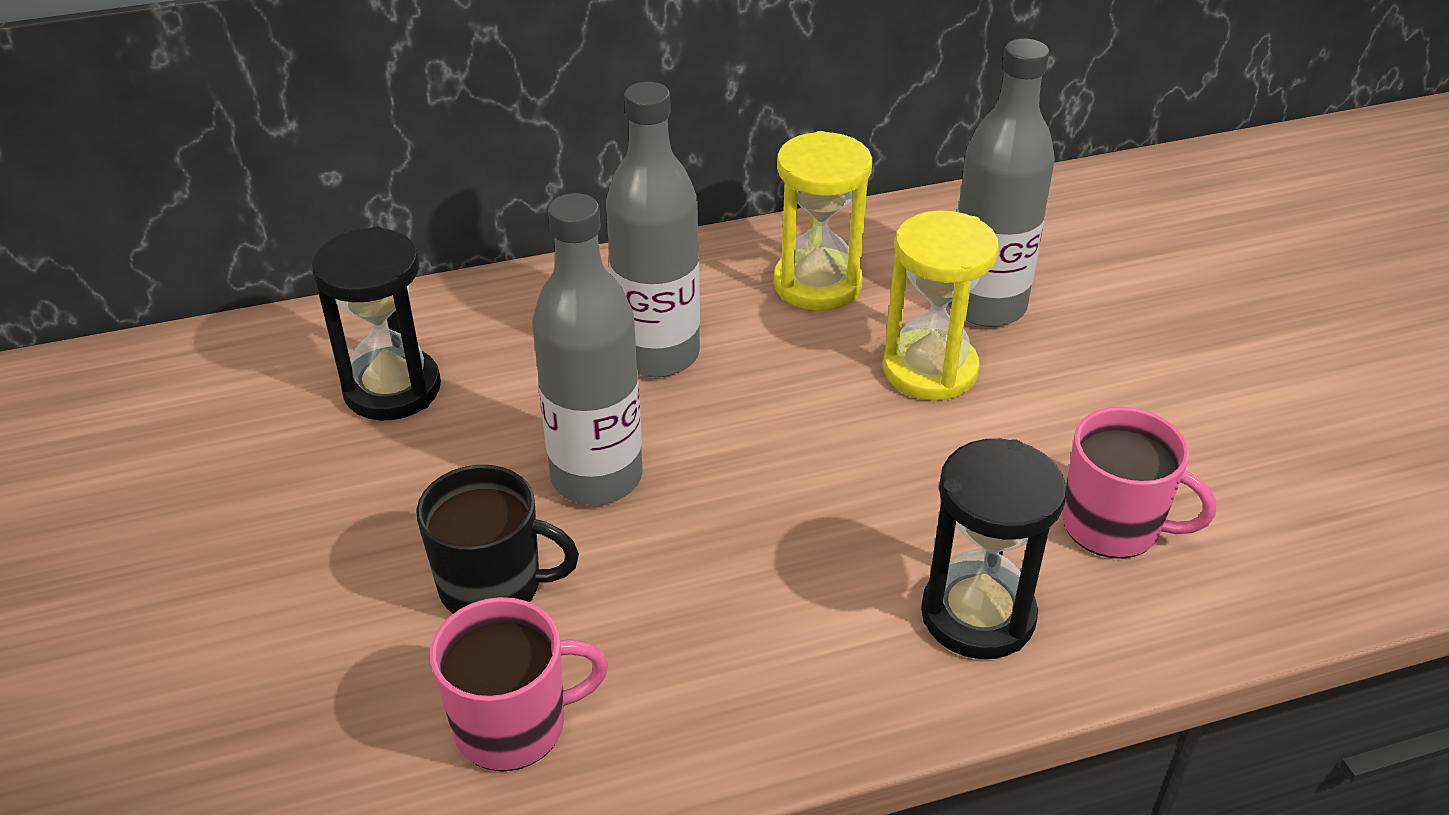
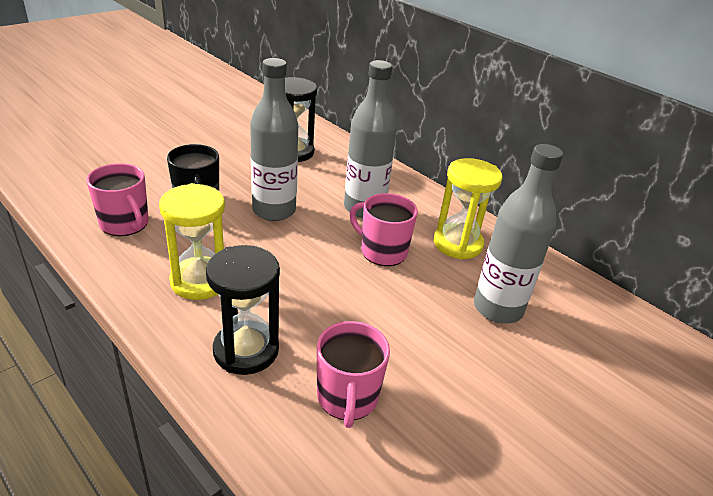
camera: 60 degrees right, 5 degrees down
(796, 375) = (382, 251): none -> pink mug
(930, 370) = (424, 296): yellow hourglass -> yellow hourglass (200, 281)

